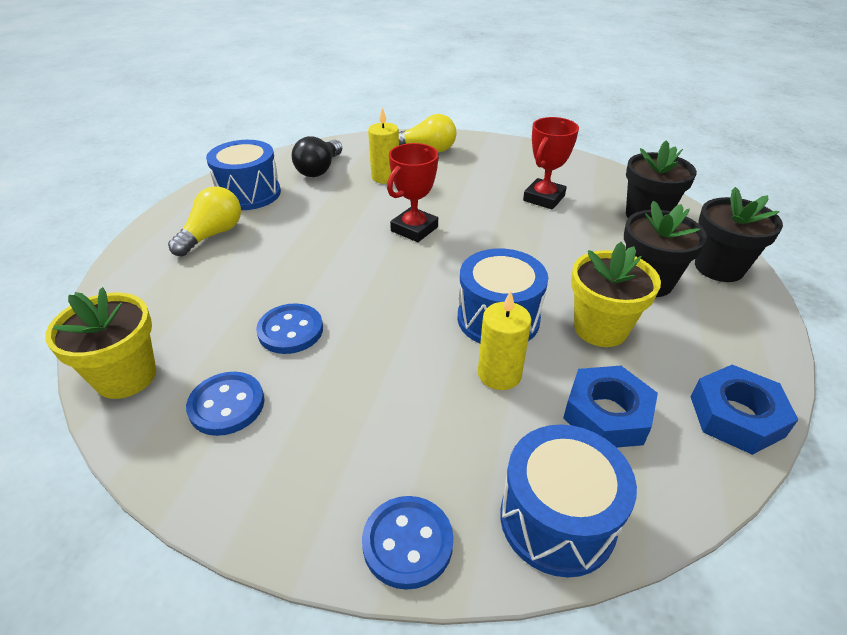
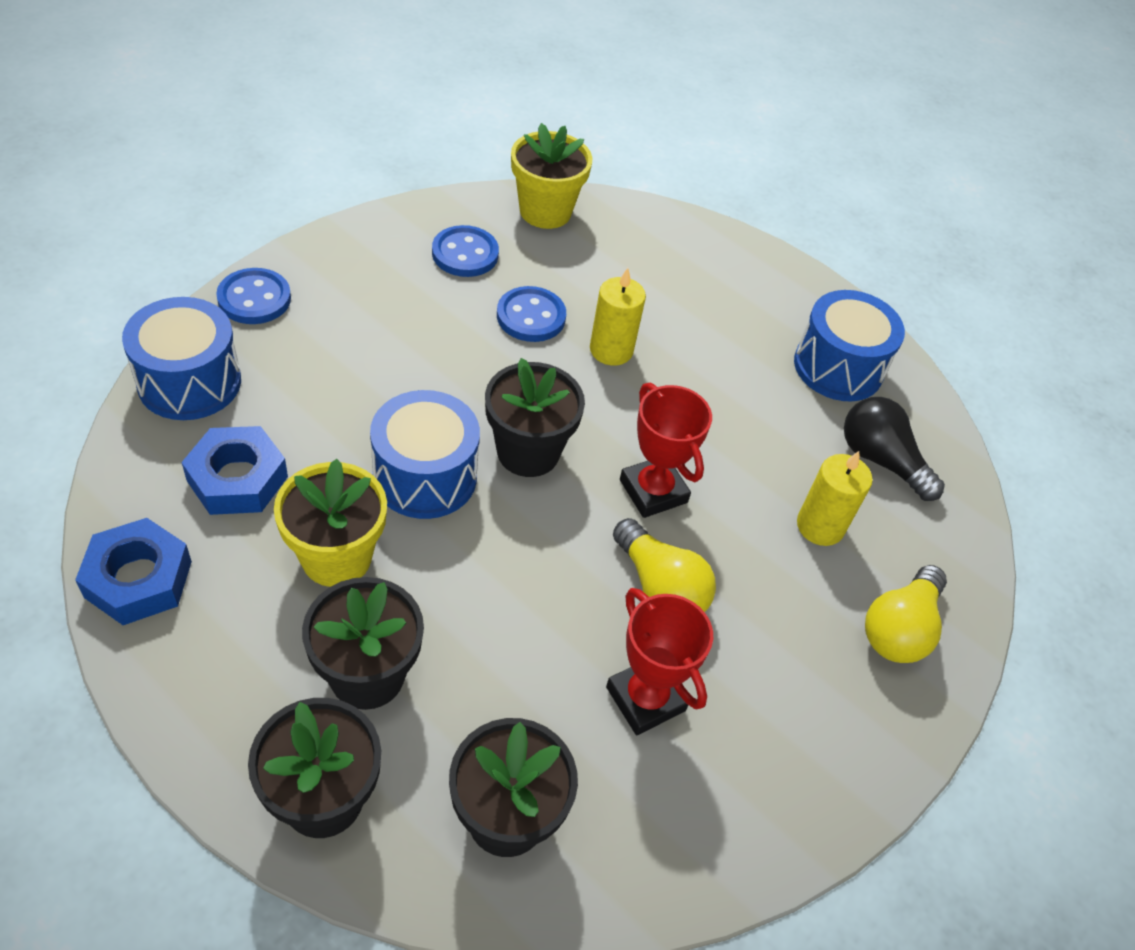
camera: 110 degrees right, 10 degrees up
(212, 235) = (749, 311): yellow light bulb -> yellow light bulb (659, 587)
(431, 283) = (528, 452): none -> black flower pot
(499, 374) = (351, 432): yellow candle -> yellow candle (611, 350)

